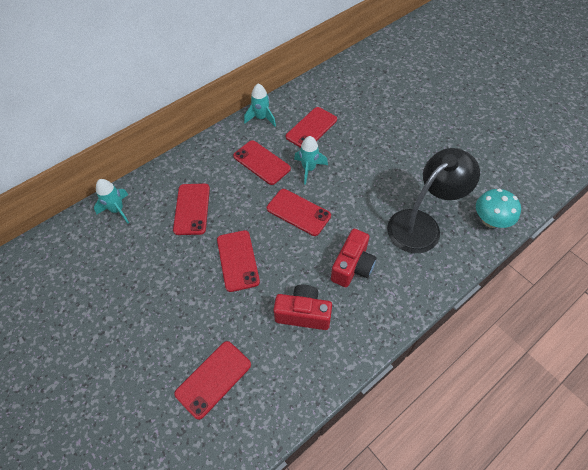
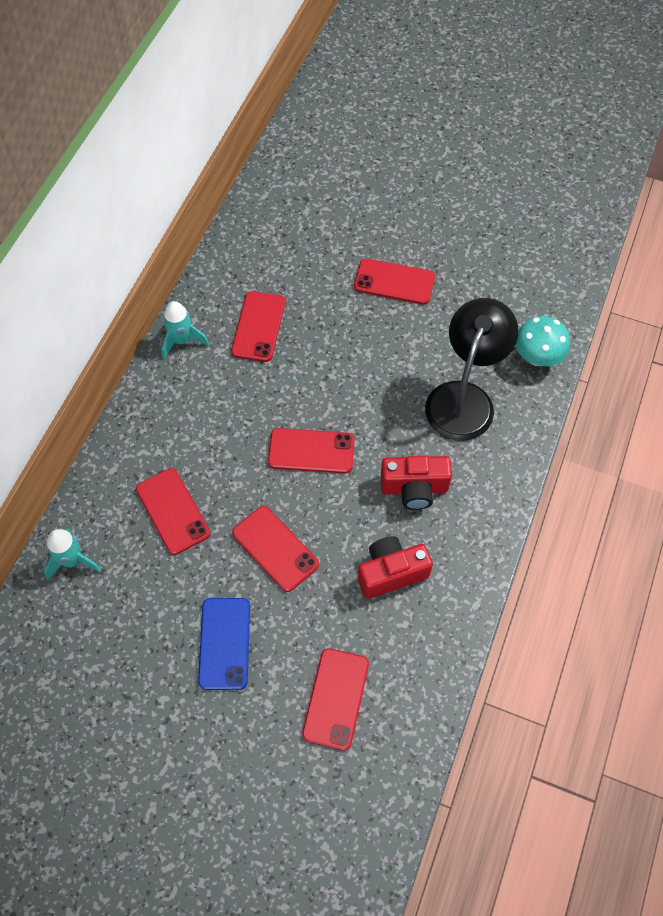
camera: 30 degrees left, 5 degrees up
(168, 303) = (224, 643): none -> blue phone
(261, 162) = (223, 405): red phone -> red phone (394, 282)
(309, 169) = (289, 386): turquoise rocket -> none
(352, 266) = (414, 488): red camera -> red camera turned 90 degrees clockwise

